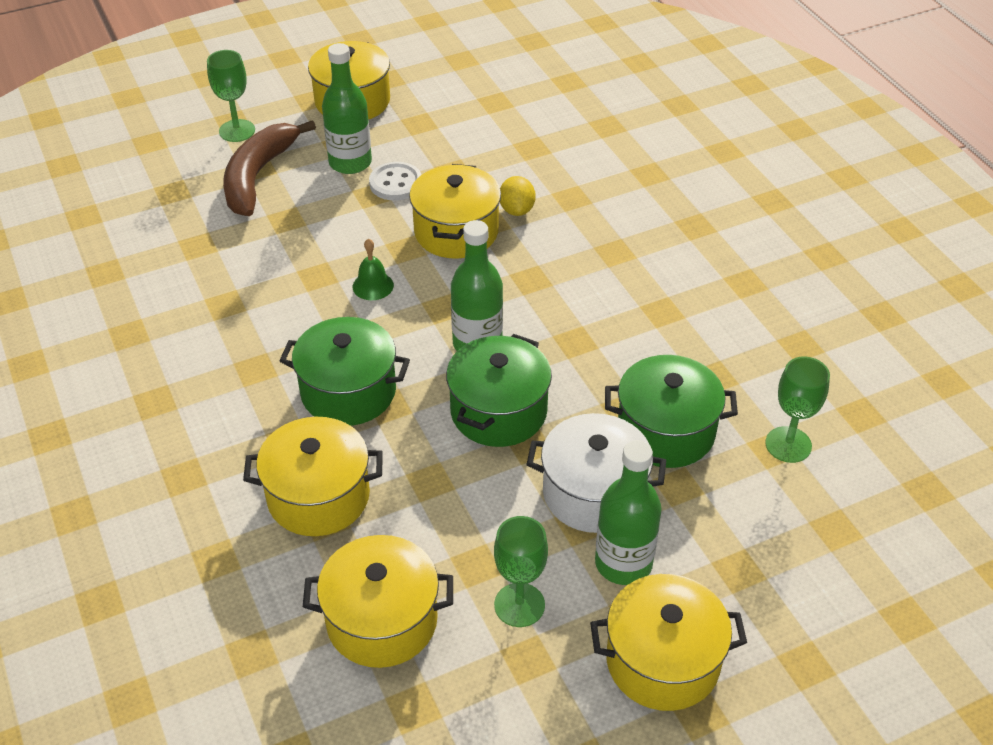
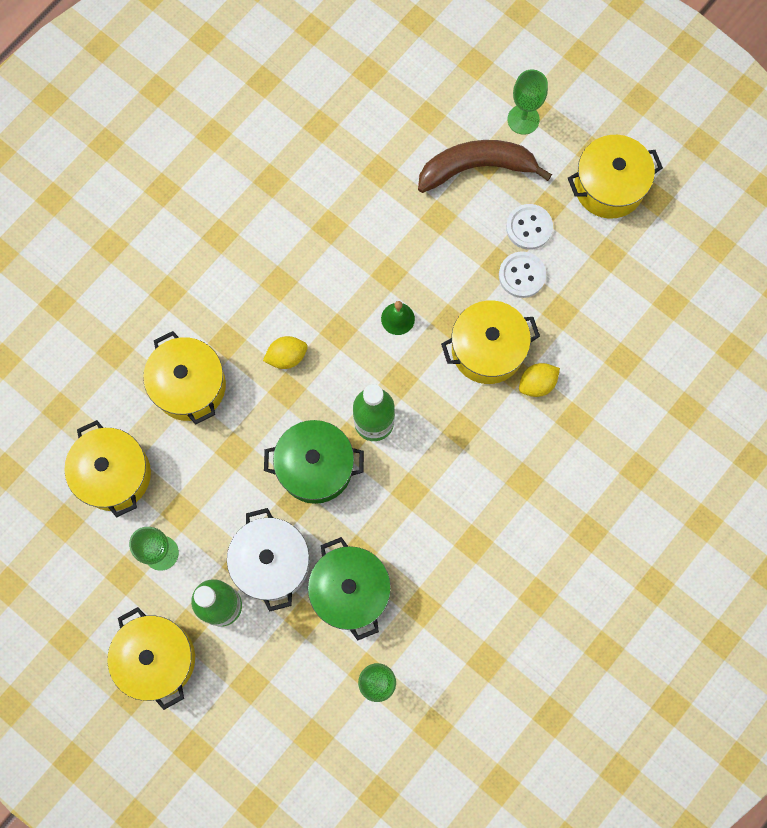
camera: 65 degrees right, 30 degrees up
(348, 391) = (287, 357): green pot -> yellow lemon
(350, 163) = (529, 227): green bottle -> white button

